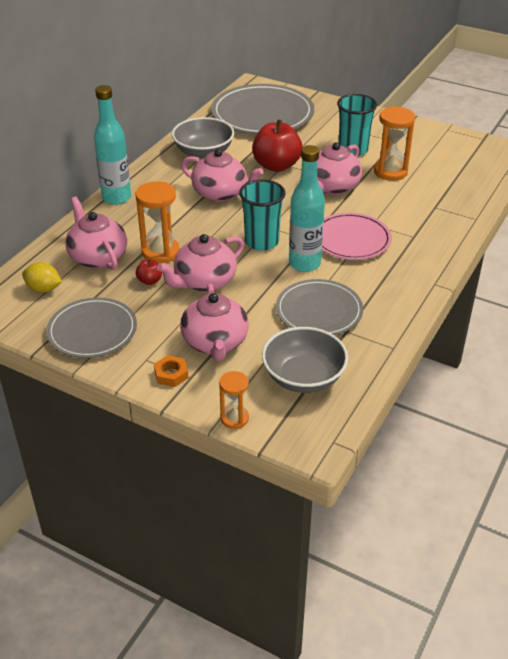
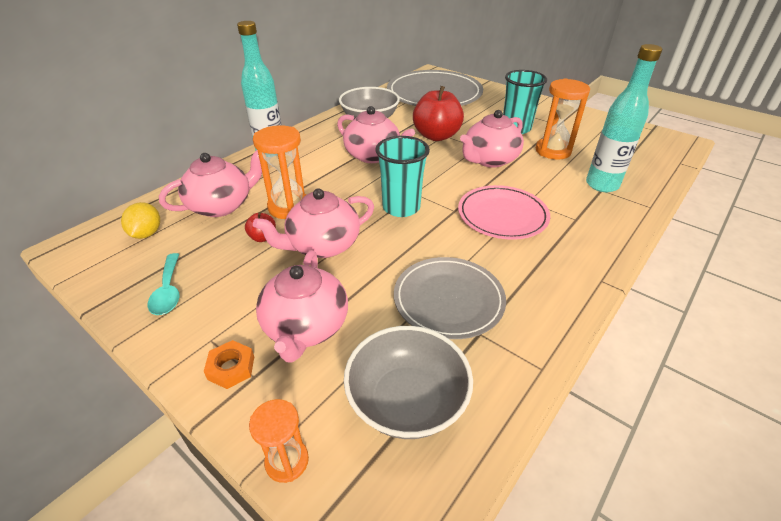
camera: 10 degrees right, 0 degrees up
(44, 289) = (147, 233): yellow lemon -> yellow lemon turned 60 degrees clockwise
(92, 331) = (168, 291): grey plate -> turquoise spoon
(97, 257) = (222, 205): pink teapot -> pink teapot turned 75 degrees clockwise
(304, 264) = (443, 237): turquoise bottle -> turquoise bottle (602, 185)

